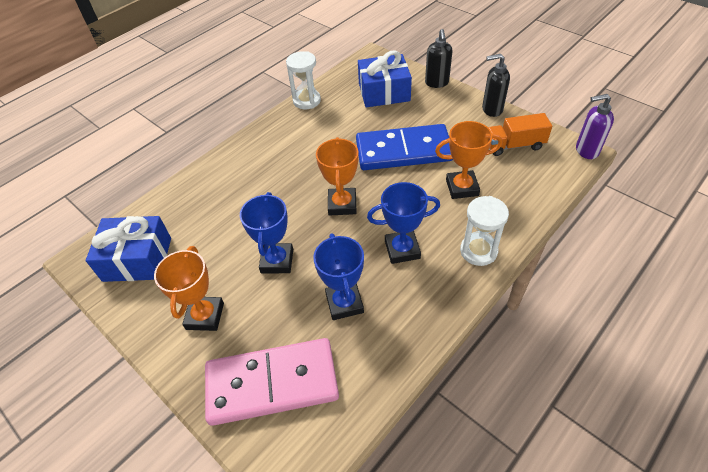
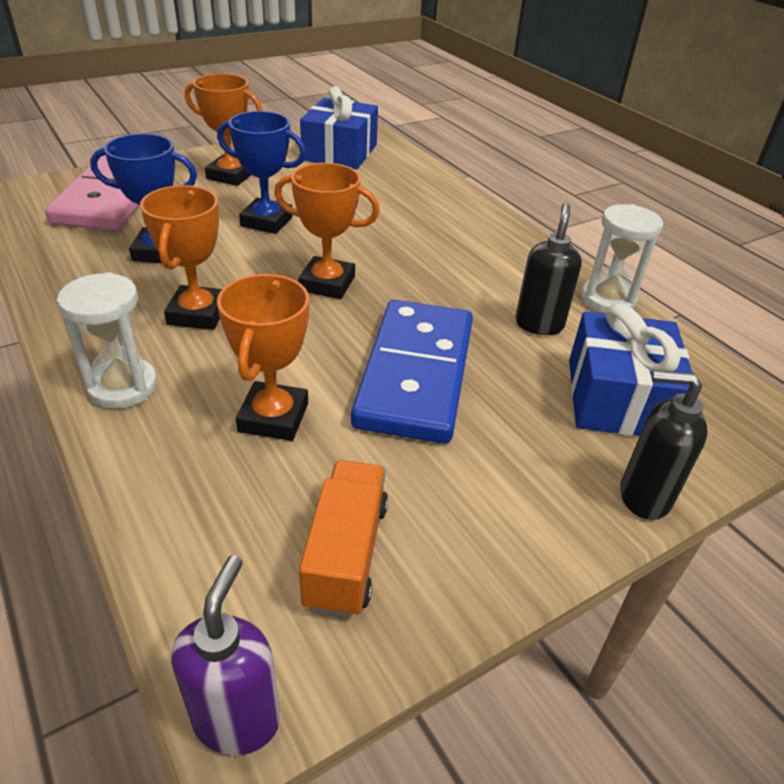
camera: 100 degrees right, 10 degrees down
(402, 249) = (197, 314): blue trophy -> orange trophy
(491, 109) = (502, 567): black soap dispenser -> black soap dispenser (539, 324)

